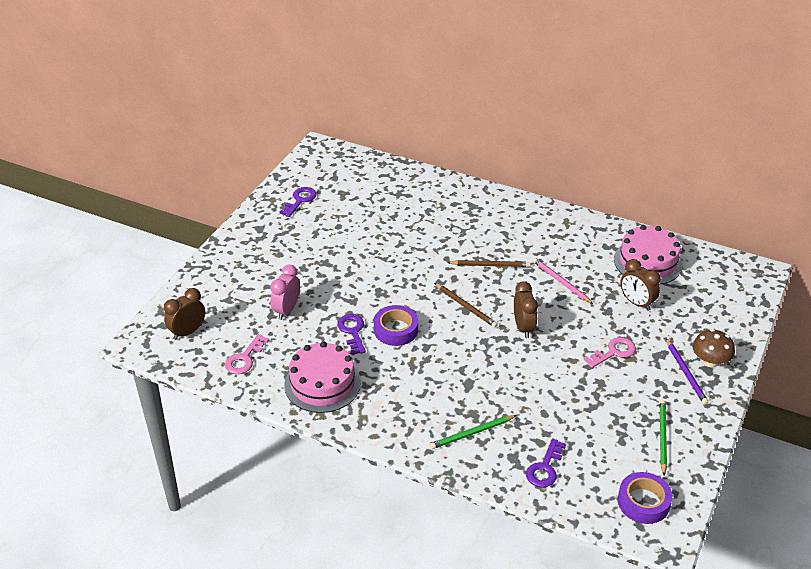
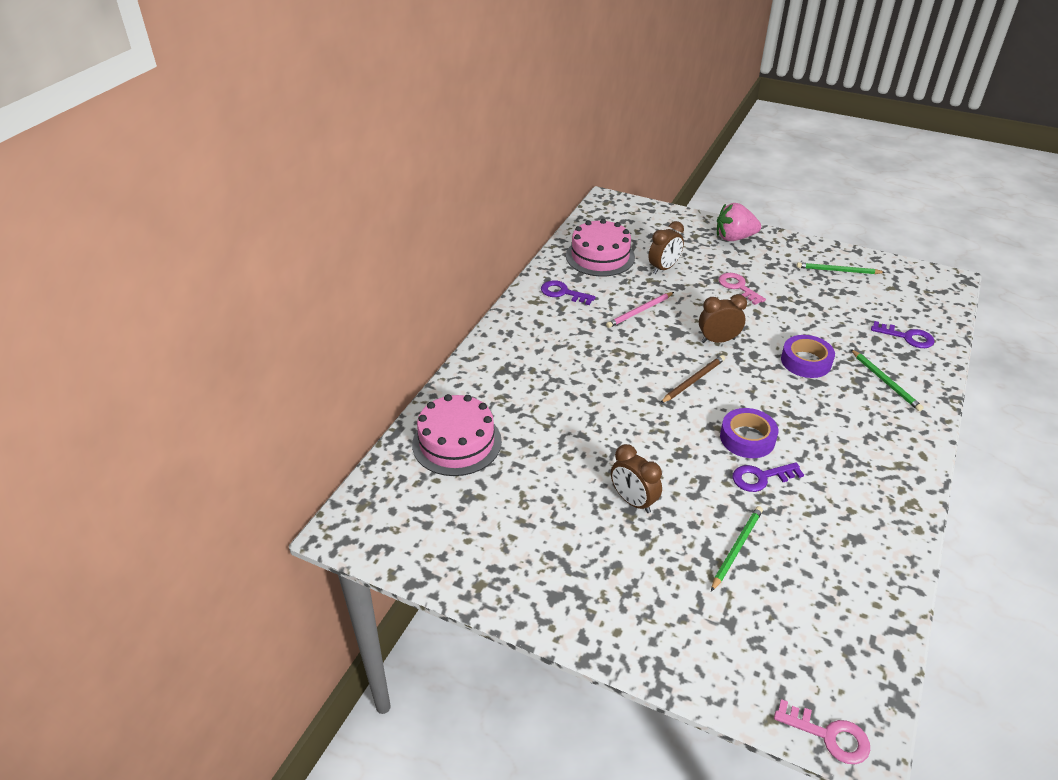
camera: 90 degrees left, 0 degrees up
(187, 332) = (814, 670): brown clock -> brown clock (633, 501)
(244, 359) = (846, 589): pink key -> pink key (829, 735)
(286, 310) = (736, 548): pink clock -> green pencil
(300, 200) = (483, 547): purple key -> purple key (562, 293)
(322, 384) = (861, 503): pink cake -> pink cake (457, 443)
(490, 265) = (617, 359): brown pencil -> none
(643, 502) = (917, 287): purple tape -> purple tape (806, 361)
(686, 373) = (753, 251): purple pencil -> none
(710, 361) = (734, 238): brown mushroom -> pink strawberry

